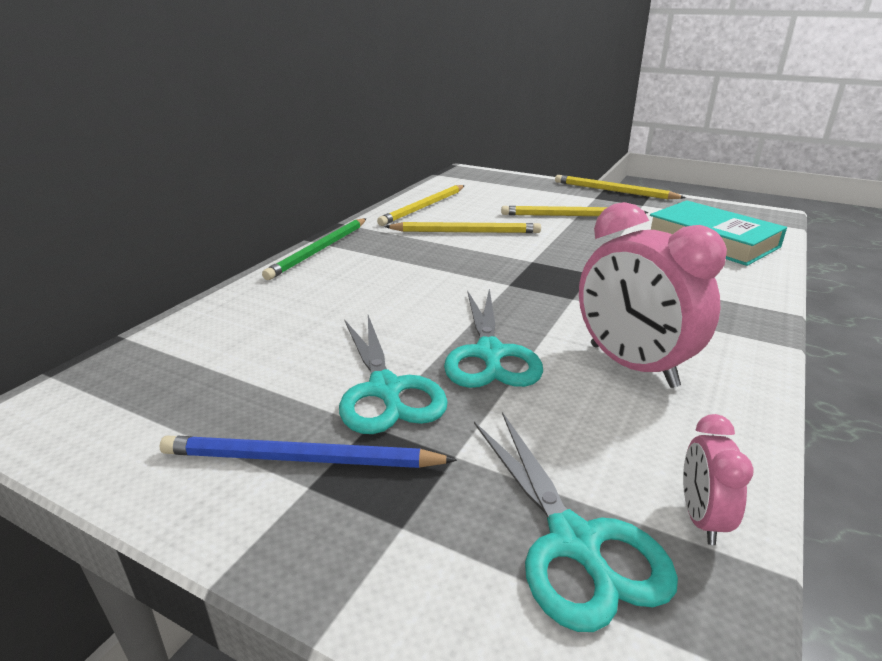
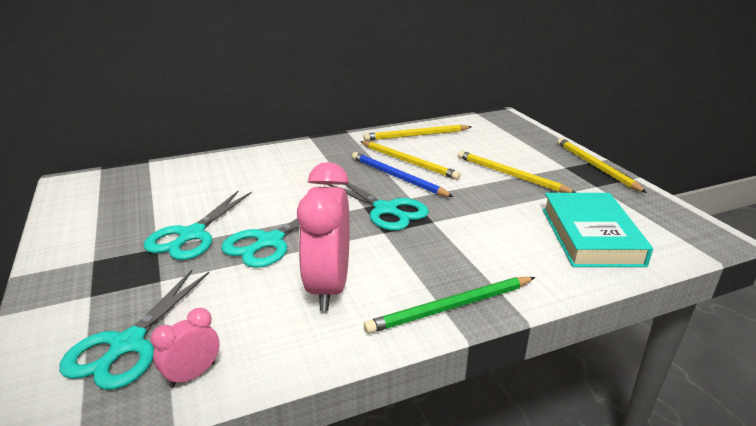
camera: 40 degrees right, 0 degrees up
(300, 459) = (110, 248): blue pencil -> blue pencil (397, 177)
(319, 250) = (303, 145): green pencil -> green pencil (450, 307)
(534, 279) = (386, 210): none -> turquoise scissors

